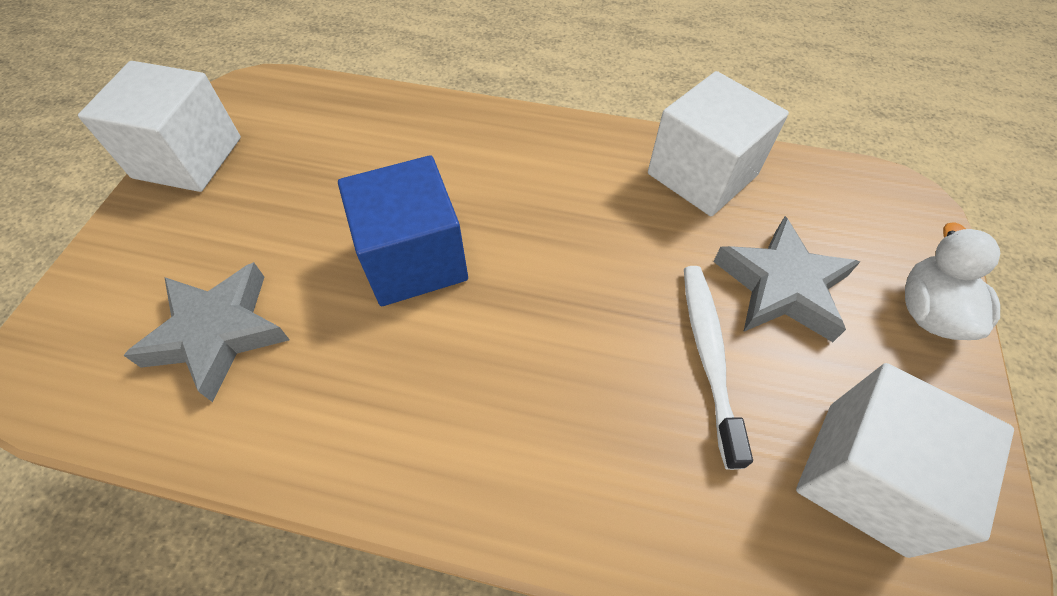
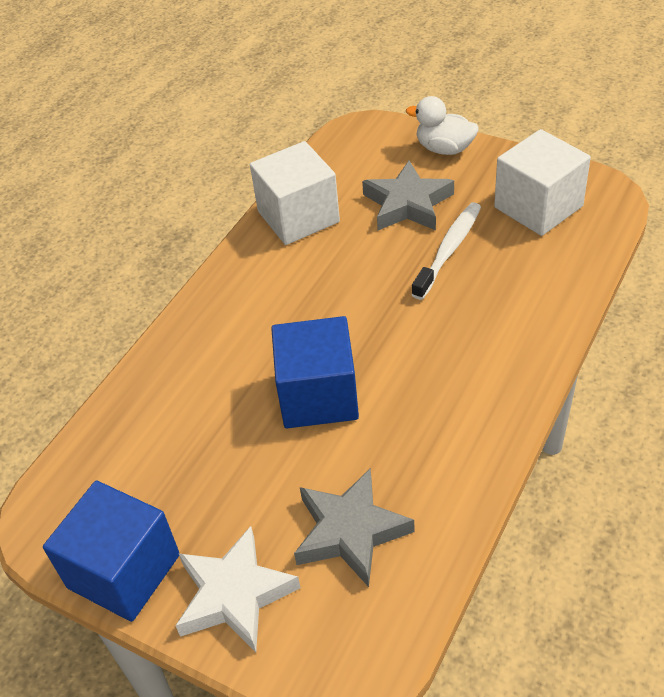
camera: 70 degrees left, 10 degrees down
(149, 247) = (235, 594): none -> white star
(187, 157) = (124, 571): white cube -> blue cube
(709, 356) = (449, 250): white toothbrush -> white toothbrush turned 105 degrees clockwise

